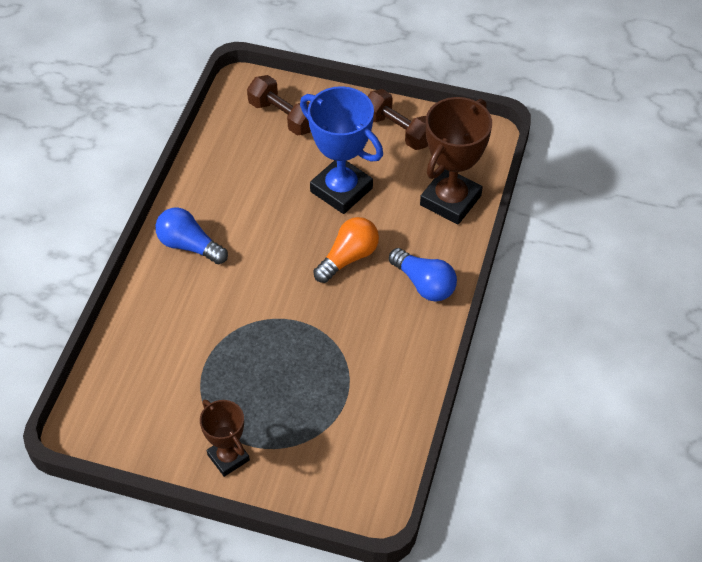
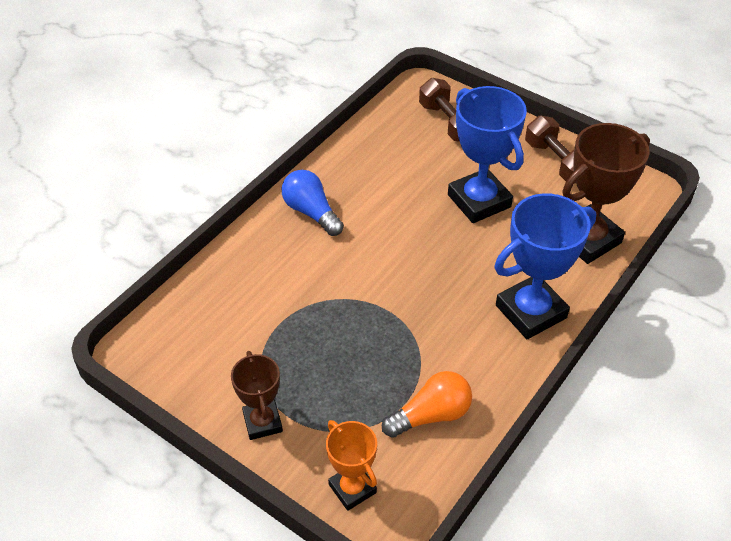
camera: 20 degrees right, 5 degrees down
(329, 489) = (352, 488): none -> orange trophy
(348, 257) = (462, 265): orange light bulb -> orange light bulb (431, 415)
(424, 284) = (530, 311): blue light bulb -> blue trophy

